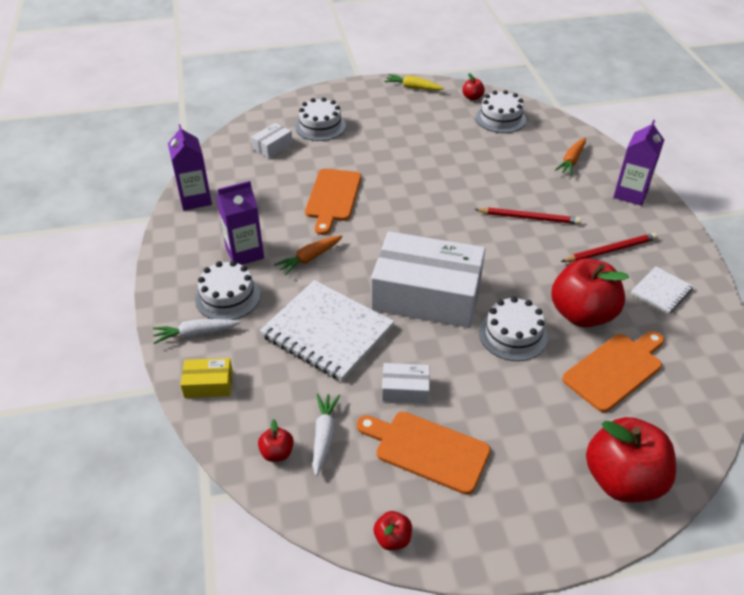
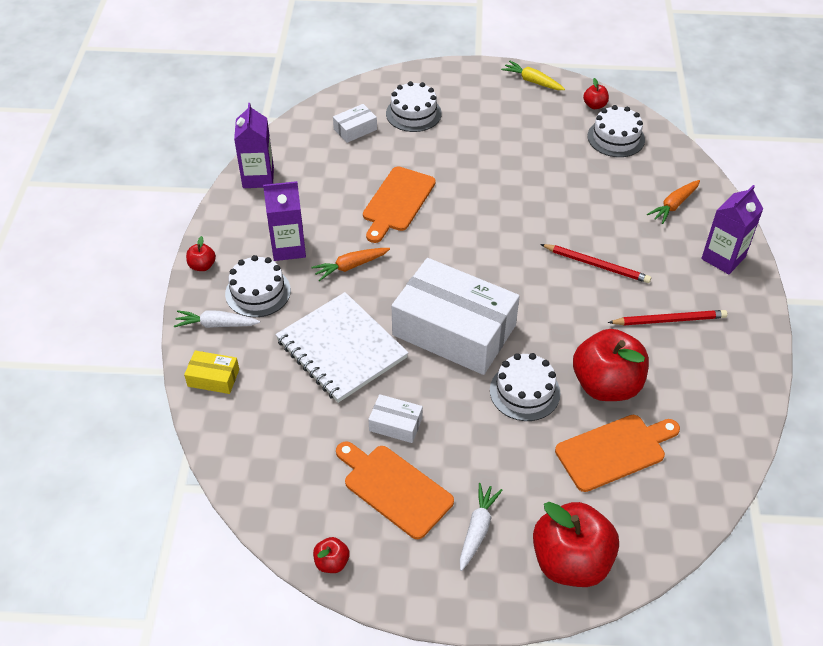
camera: 15 degrees right, 5 degrees up
(277, 453) = (255, 459): red apple -> red apple (202, 266)
(324, 436) = (303, 452): white carrot -> white carrot (477, 529)
(661, 291) = (703, 378): white notebook -> none

